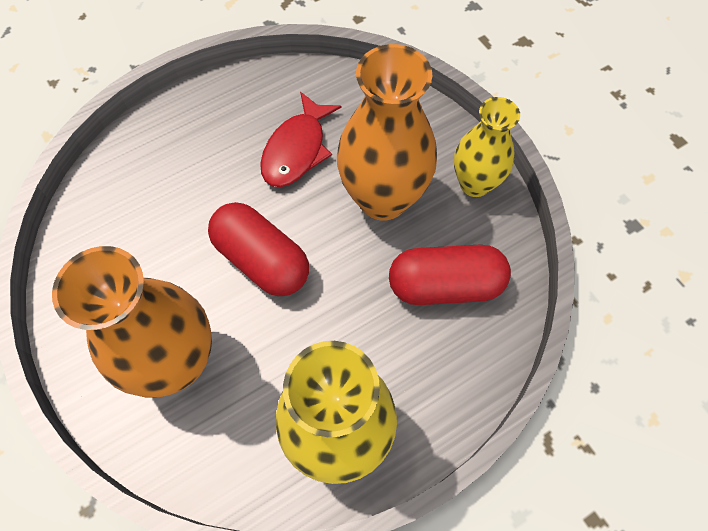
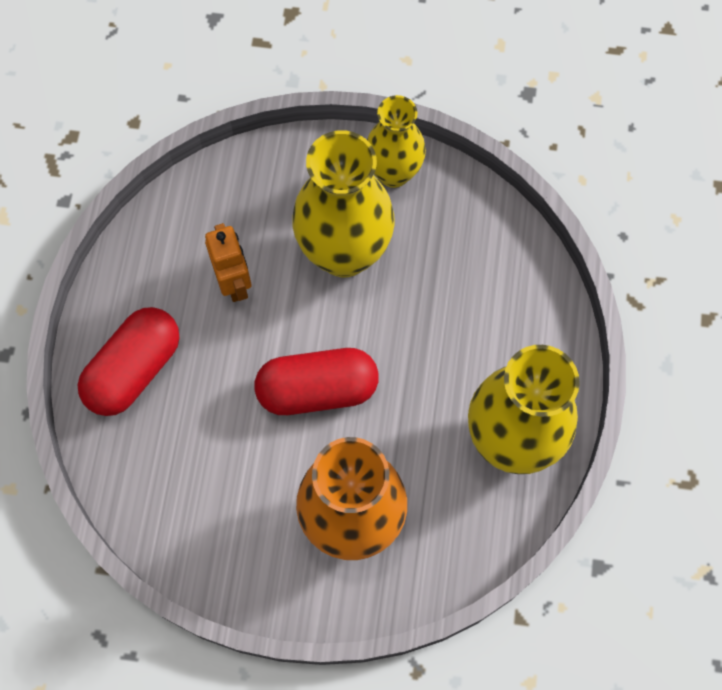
camera: 50 degrees left, 5 degrees up
(297, 150) = (234, 283): red fish -> orange robot
(383, 198) = (344, 252): orange vase -> yellow vase
(445, 285) = (460, 269): red capsule -> red capsule (134, 370)

